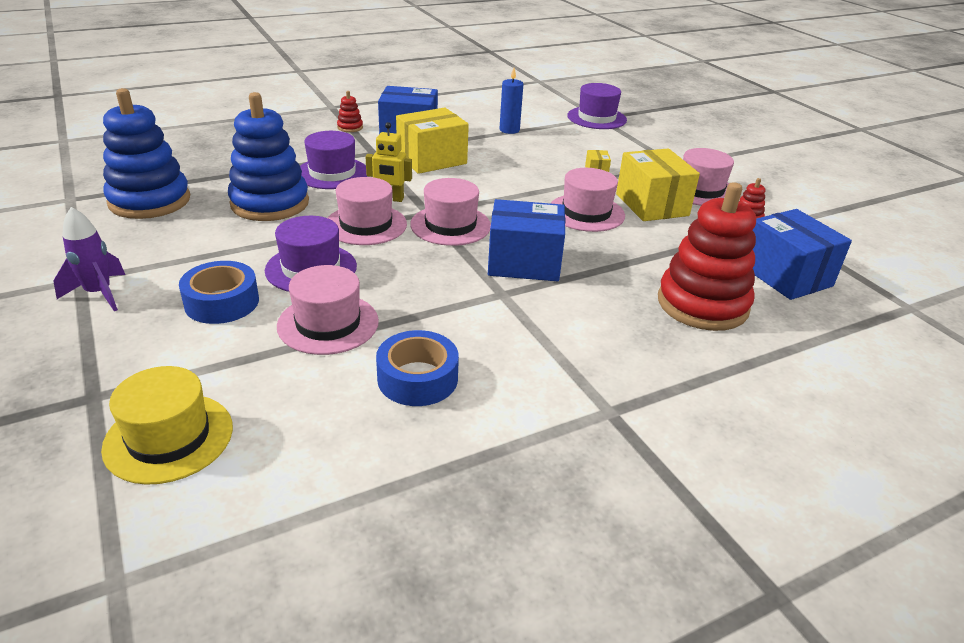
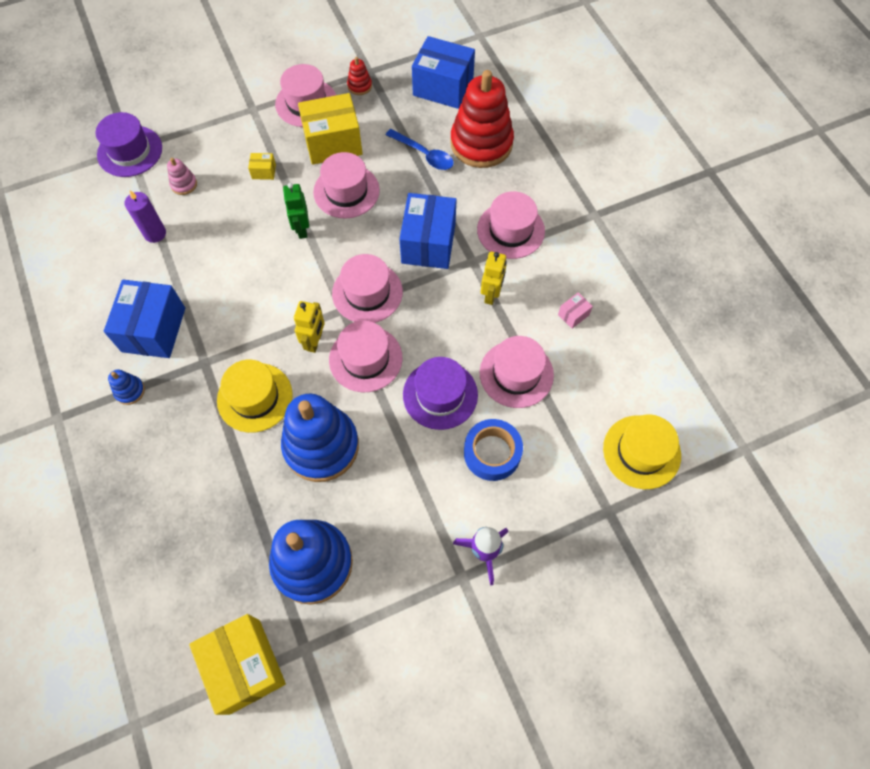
camera: 85 degrees left, 30 degrees up
(332, 173) = (255, 397): purple hat -> yellow hat
(350, 127) = (130, 391): red stacking toy -> blue stacking toy
(417, 378) = (573, 315): blue tape -> pink box
(431, 159) = (227, 307): yellow box -> yellow box (244, 666)
(451, 307) = (491, 294): none -> yellow robot
(509, 130) = (155, 233): blue candle -> purple candle
(528, 190) = (301, 229): none -> green robot
(558, 325) = (510, 230): none -> pink hat
(567, 138) = (184, 184): none -> pink stacking toy
(661, 261) = (424, 155): none -> blue spoon
(785, 275) = (443, 87): blue box -> blue box turned 45 degrees clockwise

